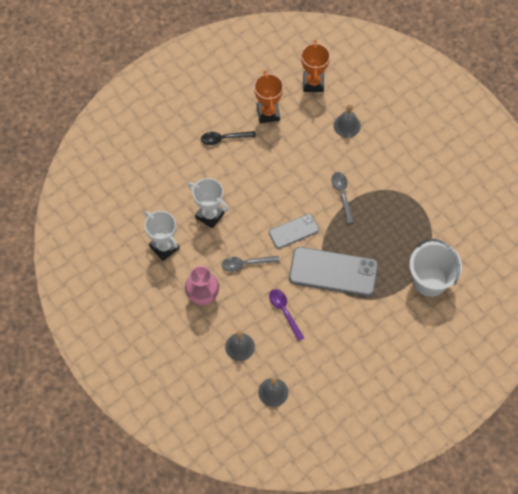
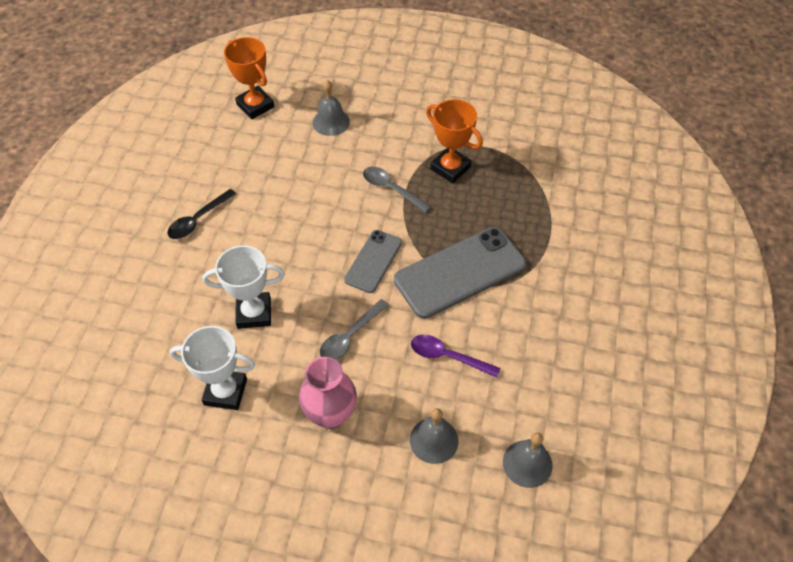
camera: 40 degrees left, 10 degrees down
(268, 113) = (229, 163): orange trophy -> orange trophy (450, 168)
(430, 281) = (568, 209): white bucket -> none

